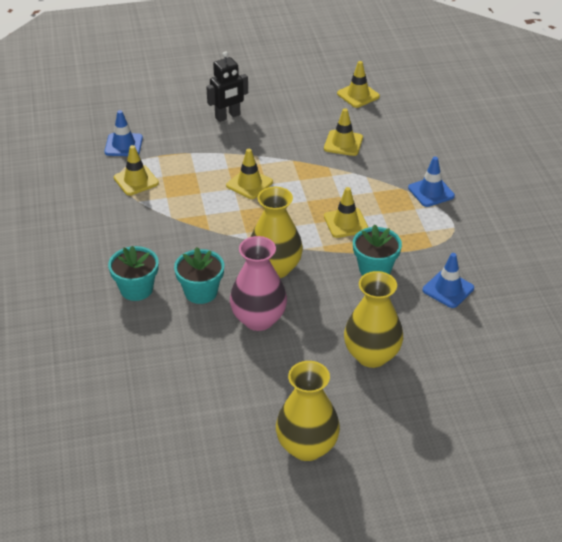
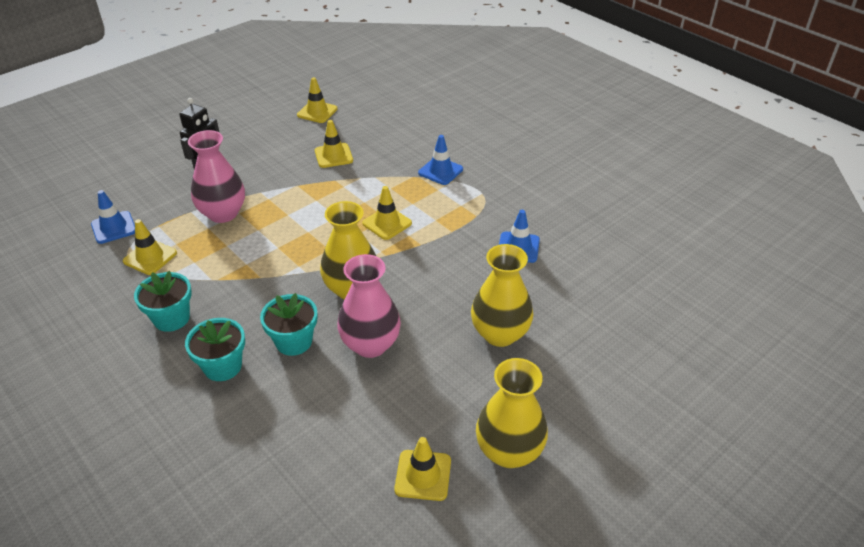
camera: 30 degrees left, 0 degrees up
(214, 164) = (223, 213): none -> pink vase
(249, 184) = (271, 220): yellow traffic cone -> yellow traffic cone (423, 475)
(375, 269) = (443, 254): turquoise flower pot -> turquoise flower pot (171, 318)

